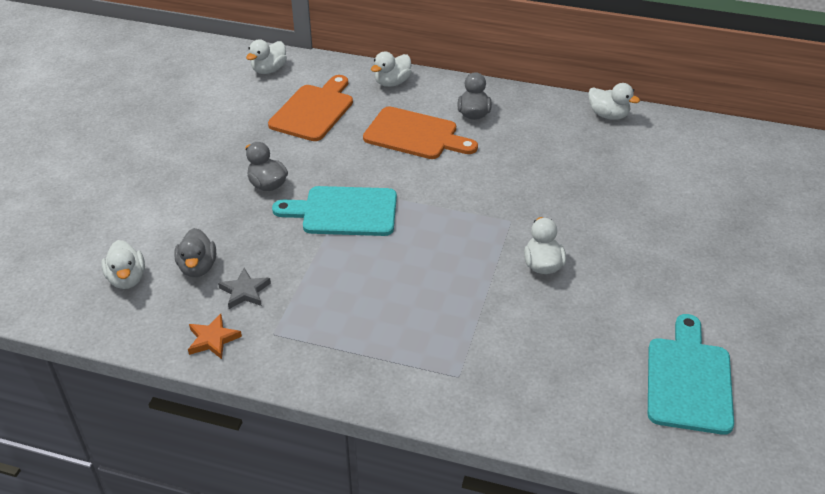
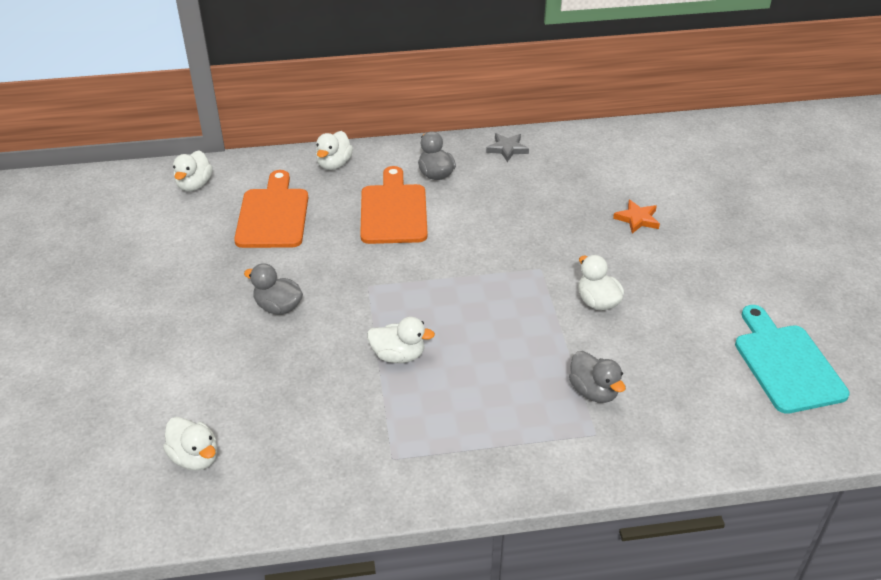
camera: 25 degrees left, 0 degrees up
(198, 267) = (265, 418): grey duck -> grey duck (593, 391)
(213, 339) = (334, 487): orange star -> orange star (637, 219)
(245, 291) = (333, 426): grey star -> grey star (507, 149)
(344, 212) = (377, 310): turquoise cutting board -> none
(415, 135) = (393, 211): orange cutting board -> orange cutting board turned 90 degrees counterclockwise
(608, 115) = (558, 141): white duck -> white duck (398, 355)

